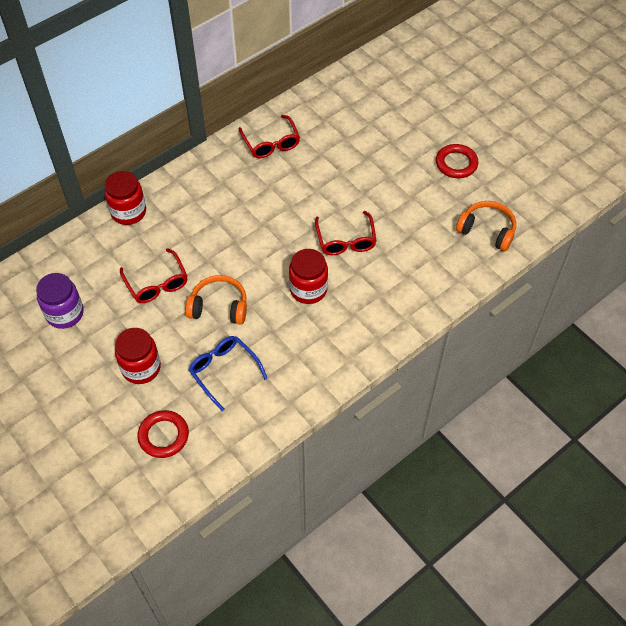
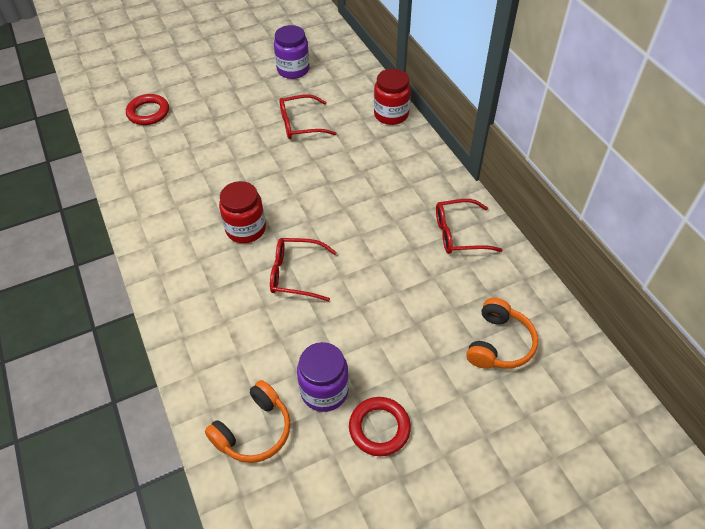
camera: 105 degrees right, 5 degrees down
(141, 368) = (218, 106): red jar -> none
(219, 307) = (256, 161): orange headphones -> orange headphones (499, 343)
(223, 371) = (187, 155): blue glasses -> none
(441, 198) = (324, 391): none -> purple jar

